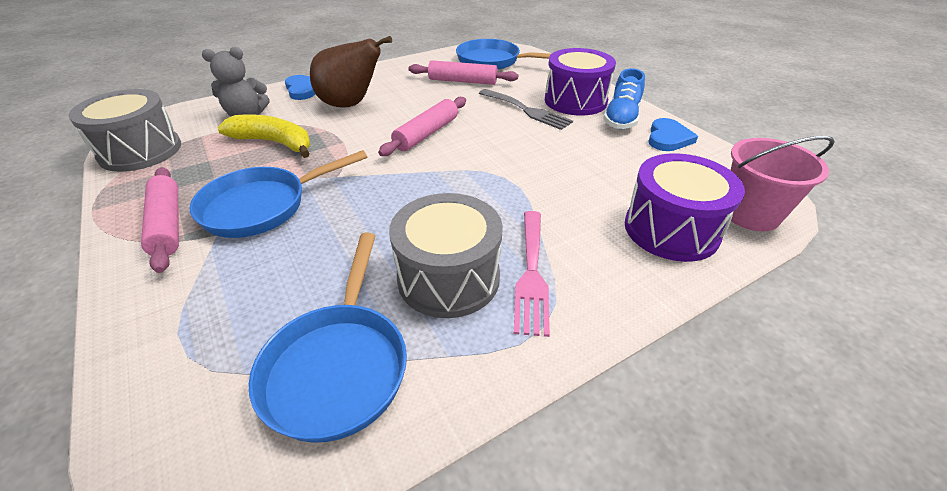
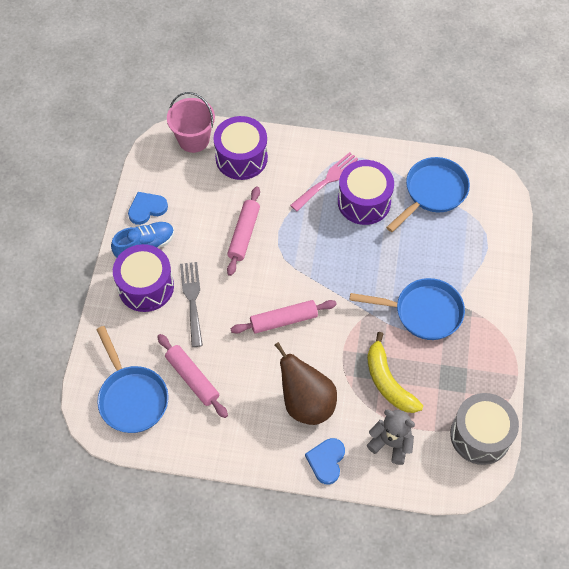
camera: 140 degrees left, 20 degrees up
(168, 224) = (477, 330): pink rolling pin -> pink rolling pin (244, 234)
(448, 278) = (364, 202): grey drum -> purple drum

